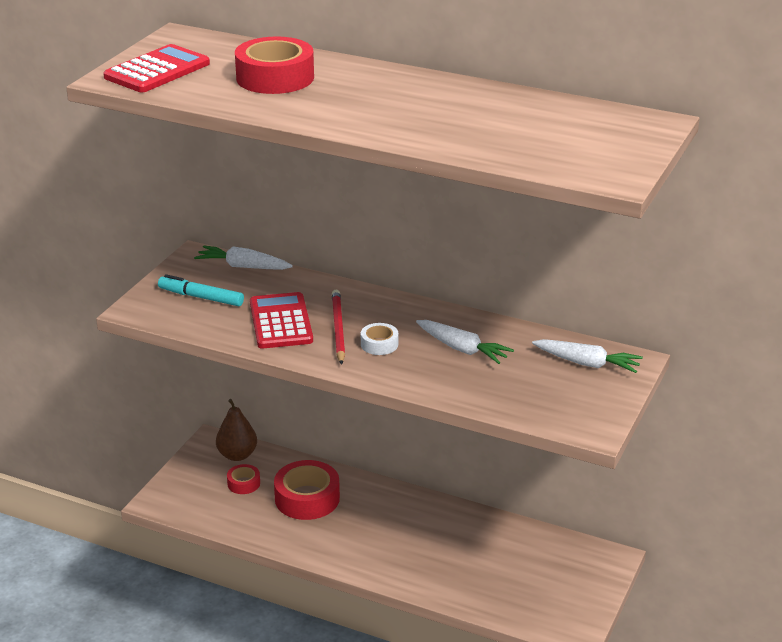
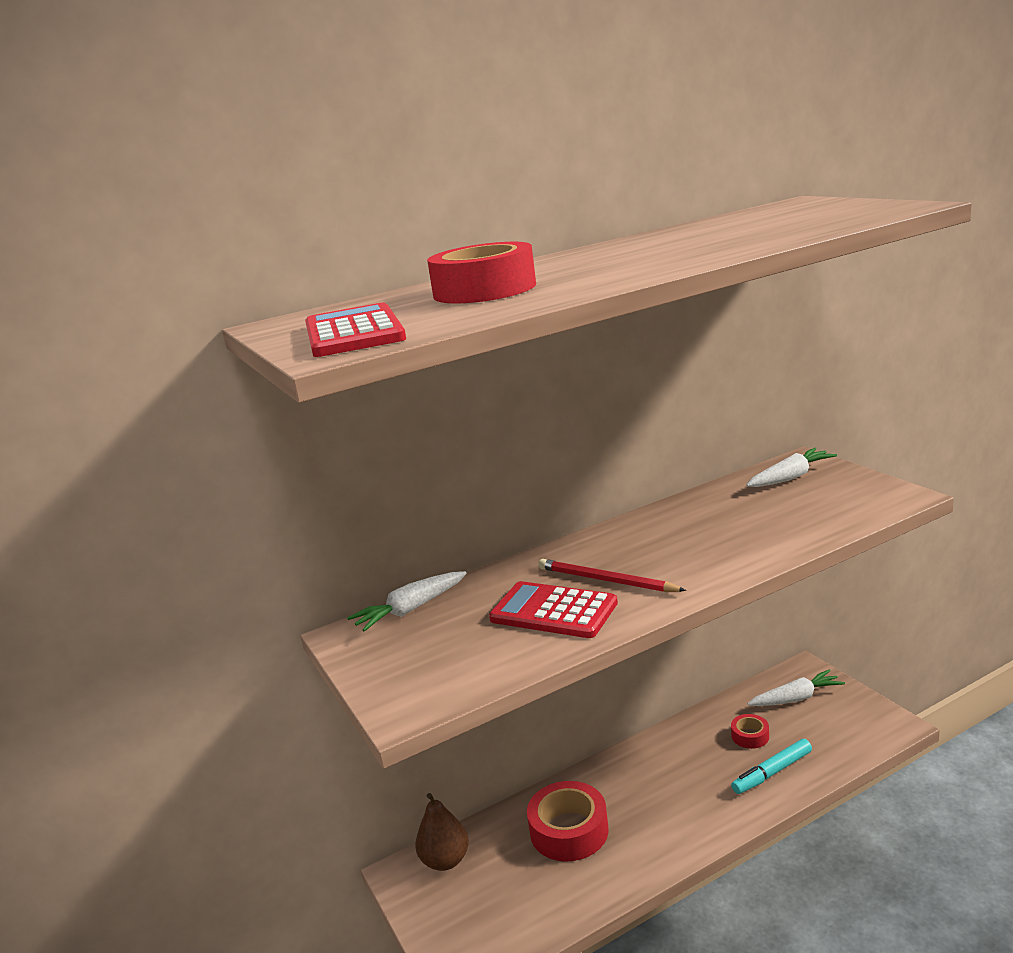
camera: 50 degrees left, 10 degrees down
(201, 297) = (439, 653): turquoise marker -> turquoise marker (772, 772)
(243, 483) = (499, 874): red tape -> red tape (750, 736)
(379, 344) = (660, 564): white tape -> none
(462, 349) = (712, 525): white carrot -> white carrot (796, 698)

